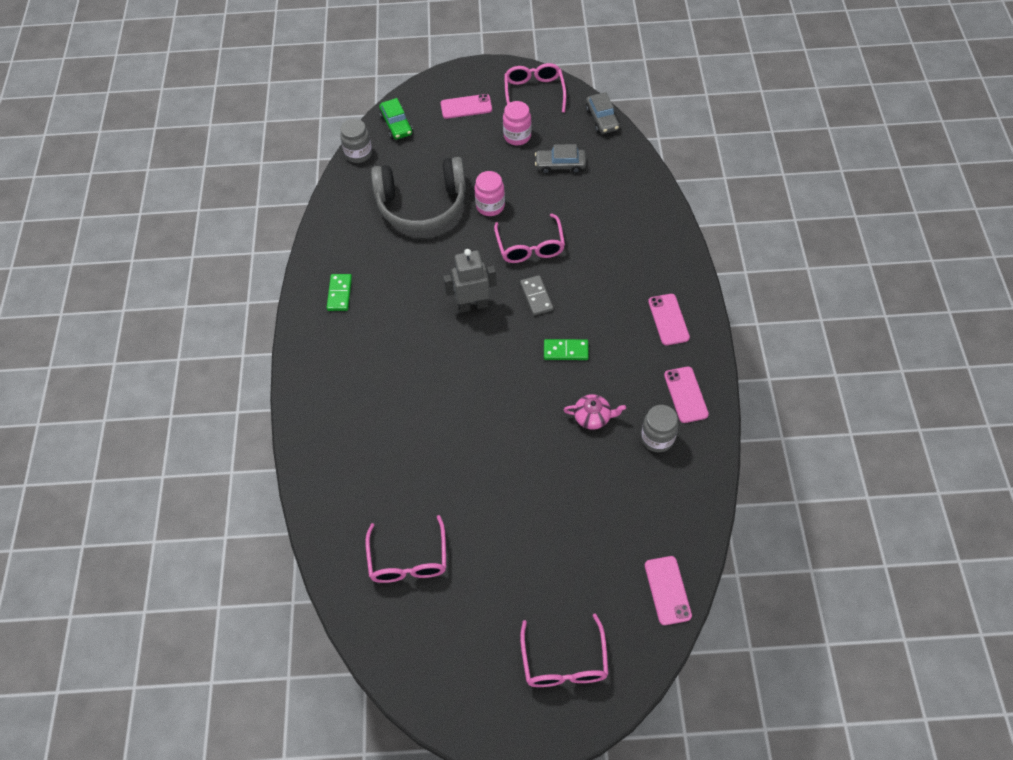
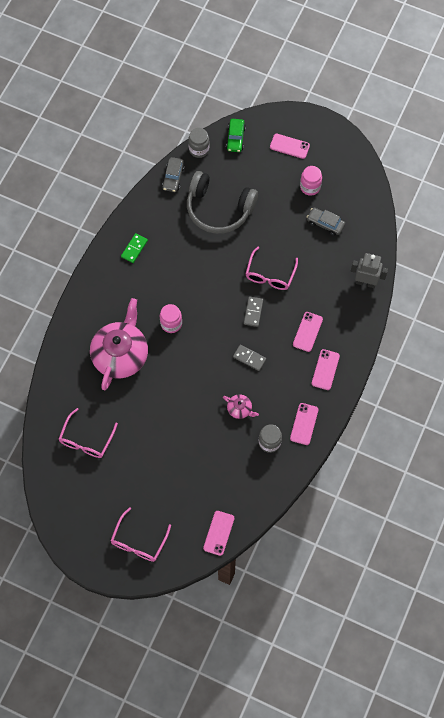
camera: 25 degrees right, 10 degrees up
(394, 426) = (120, 354): none -> pink teapot
(473, 305) = (211, 298): grey robot -> grey robot (365, 282)
(490, 206) = (261, 232): pink jar -> pink jar (171, 323)
(534, 92) = (342, 157): pink glasses -> none
(566, 351) = (249, 358): green domino -> grey domino
(602, 119) = (375, 201): grey car -> grey car (173, 177)
(617, 288) = (307, 332): none -> pink phone

